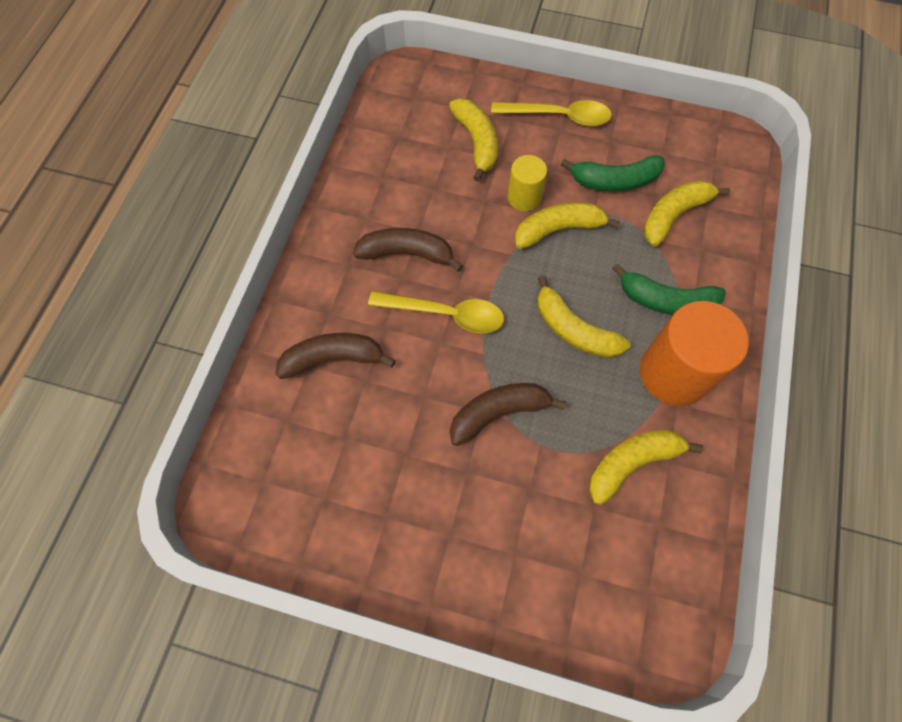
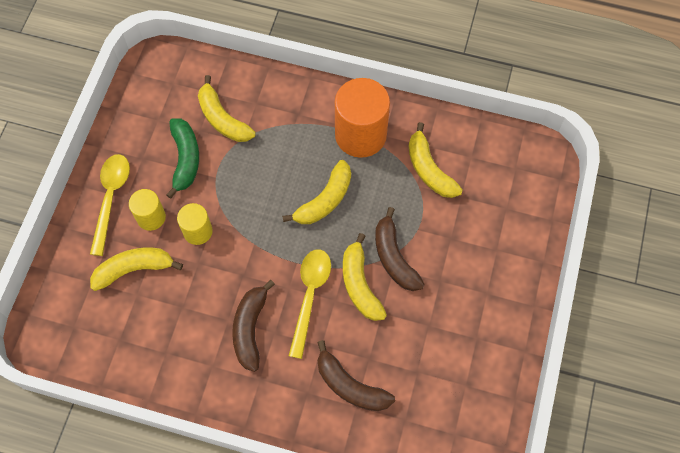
camera: 90 degrees left, 0 degrees up
(333, 359) = (350, 385): brown banana -> brown banana turned 45 degrees counterclockwise
(538, 153) = (151, 217): none -> yellow cylinder
(558, 229) = (232, 206): yellow banana -> yellow banana (360, 284)
(665, 300) = (300, 134): green banana -> none

